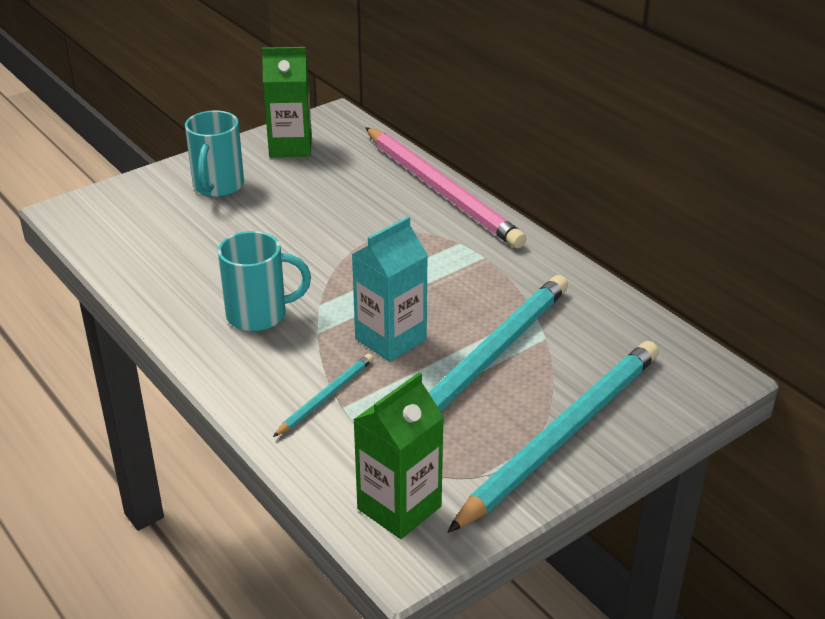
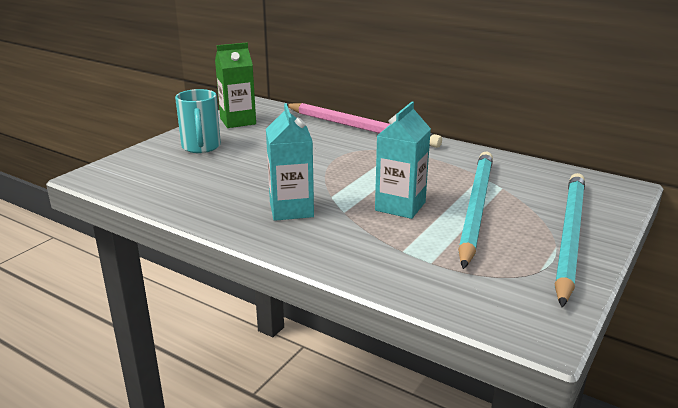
camera: 20 degrees left, 10 degrees down
(259, 315) = (291, 209): turquoise mug -> turquoise carton
(326, 396) = (384, 247): turquoise pencil -> none
(399, 507) = (504, 303): green carton -> none

